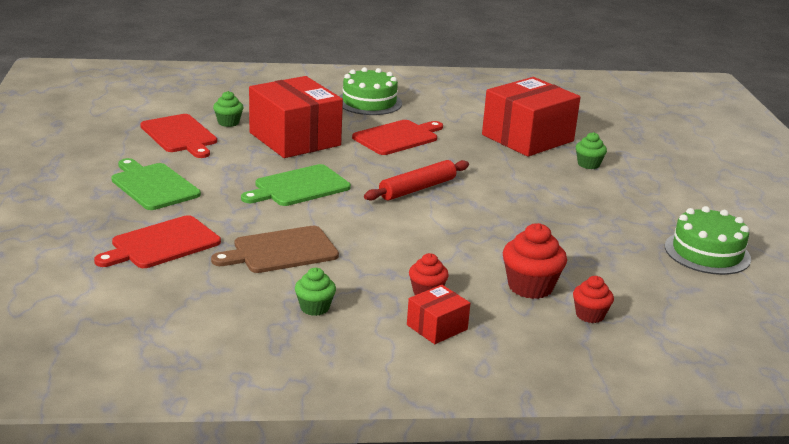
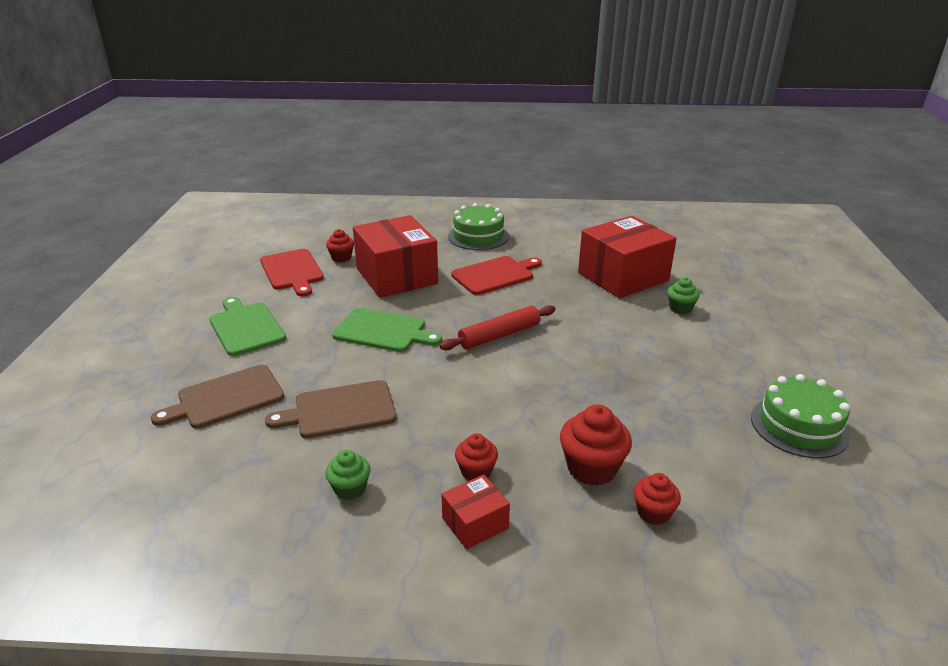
camera: 10 degrees right, 5 degrees up
(162, 244) = (226, 398): red cutting board -> brown cutting board
(228, 122) = (341, 257): green cupcake -> red cupcake
(299, 187) = (383, 331): green cutting board -> green cutting board turned 135 degrees counterclockwise

